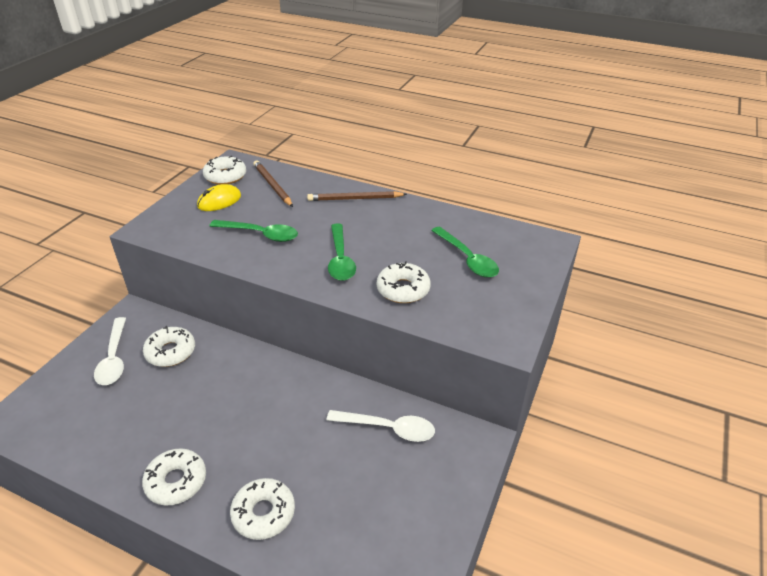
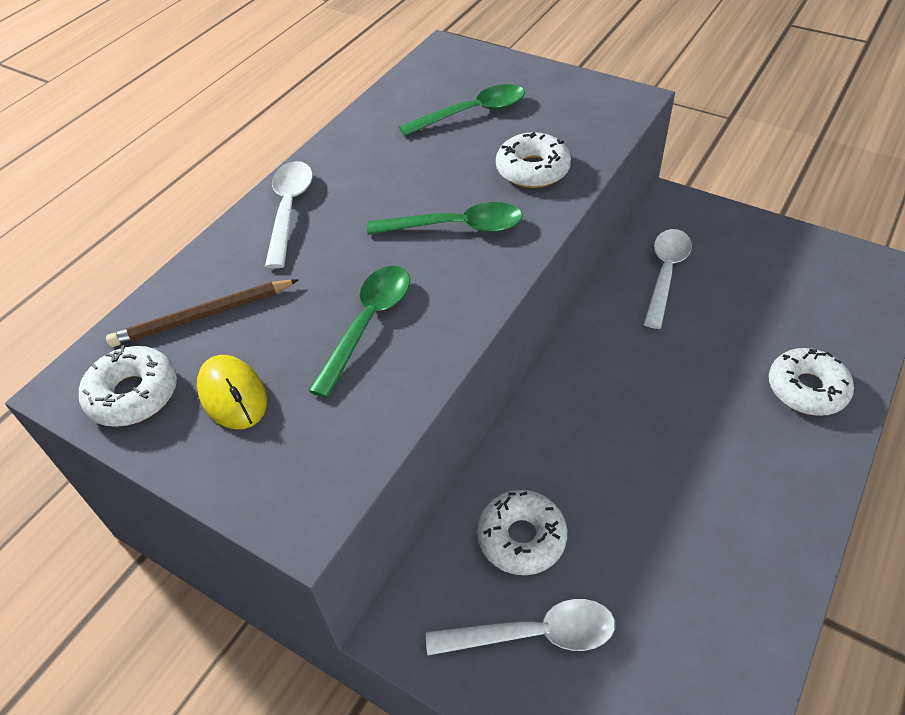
camera: 80 degrees left, 10 degrees up
(176, 481) = (779, 490): white donut -> none
(355, 199) = (289, 210): brown pencil -> white spoon

